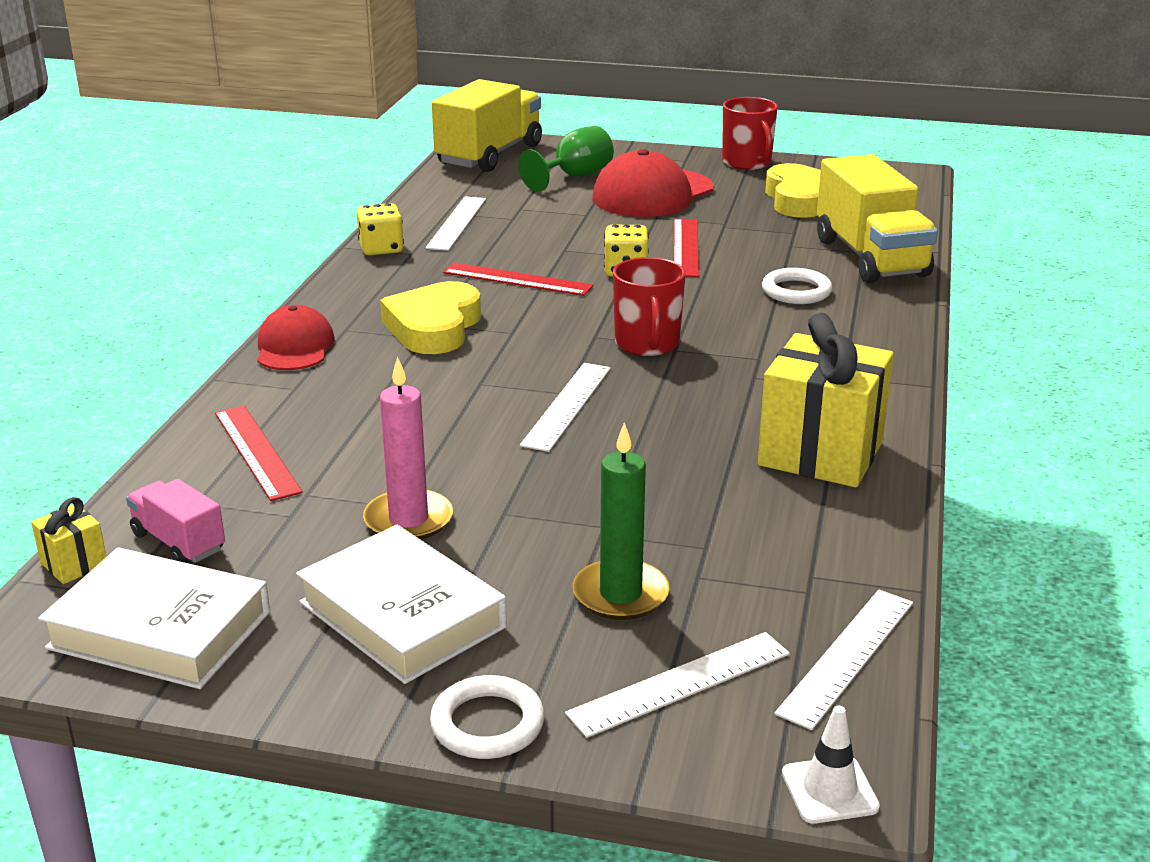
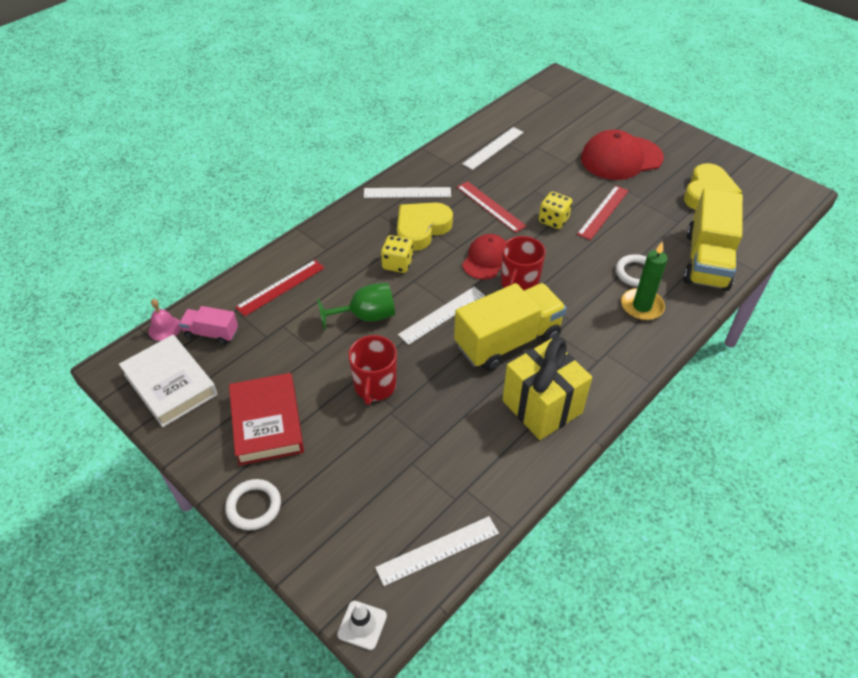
camera: 30 degrees right, 20 degrees up
(74, 564) = (165, 328): yellow gift -> pink bell
(178, 542) = (211, 333): pink truck -> pink truck turned 60 degrees counterclockwise
(256, 451) = (281, 287): red ruler -> red ruler turned 45 degrees clockwise
(294, 347) = (347, 218): red cap -> red cap (486, 259)
(381, 249) = (439, 156): yellow dice -> yellow dice (397, 264)
(402, 614) = (267, 423): white book -> red book
(408, 520) = (312, 363): pink candle -> none
(489, 155) = (554, 93): yellow truck -> yellow truck (507, 341)
(574, 177) = (587, 128): green goblet -> green goblet (366, 316)
(620, 594) = (367, 457): green candle -> green candle (642, 306)
(680, 683) = (350, 526): white ruler -> white ruler (407, 193)
(747, 162) = (702, 148): red mug -> red mug (375, 386)

